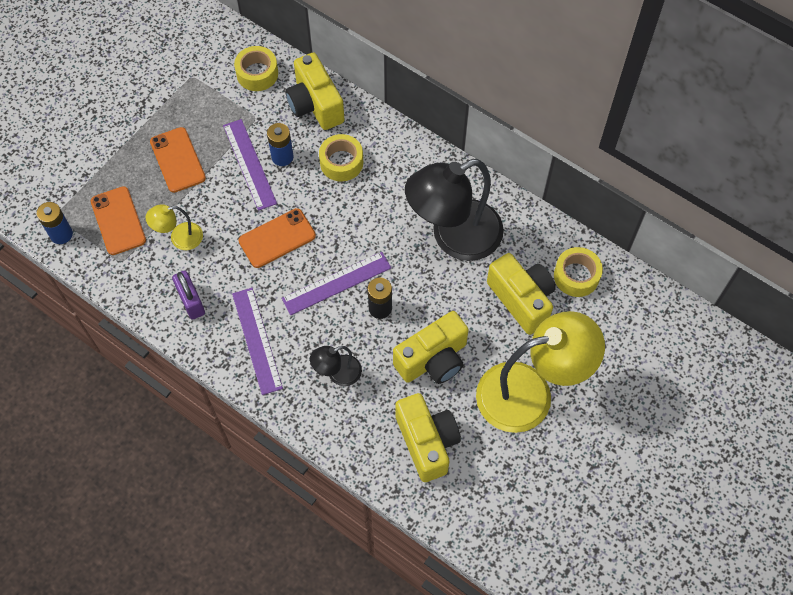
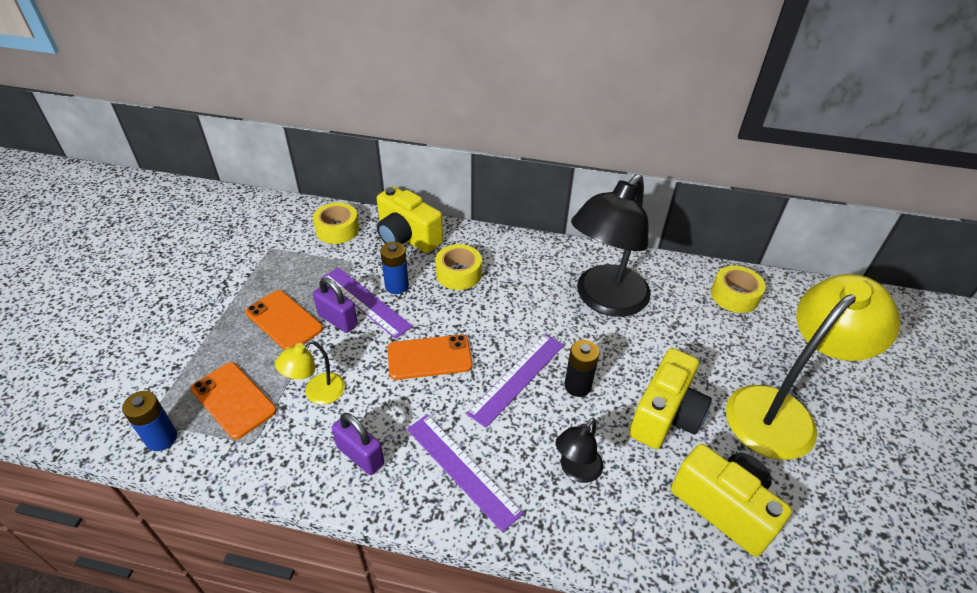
camera: 25 degrees left, 20 degrees down
(220, 175) = (338, 320): none -> purple padlock
(277, 238) = (429, 357): orange phone -> orange phone turned 45 degrees clockwise
(521, 299) = (704, 330): yellow camera -> none

